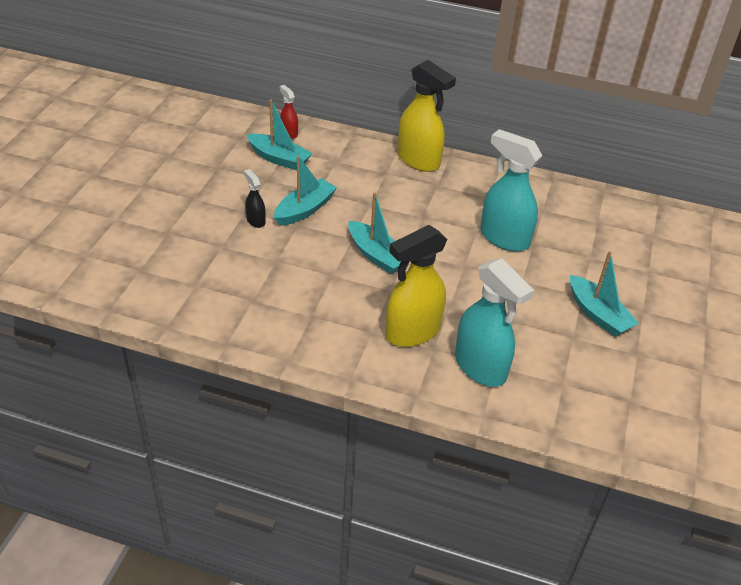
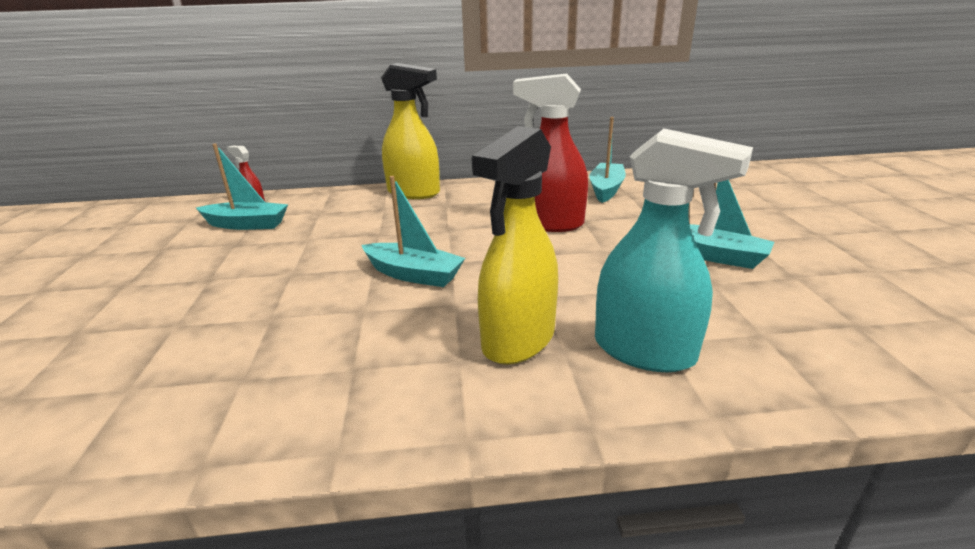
camera: 20 degrees left, 15 degrees down
(255, 220) = (227, 284): black spray bottle -> none
(304, 210) = (295, 258): turquoise boat -> turquoise boat (606, 189)
(504, 238) = (550, 224): turquoise spray bottle -> red spray bottle

